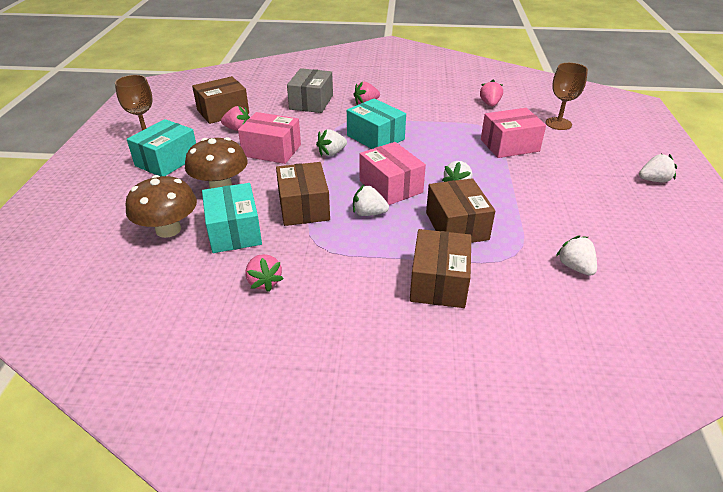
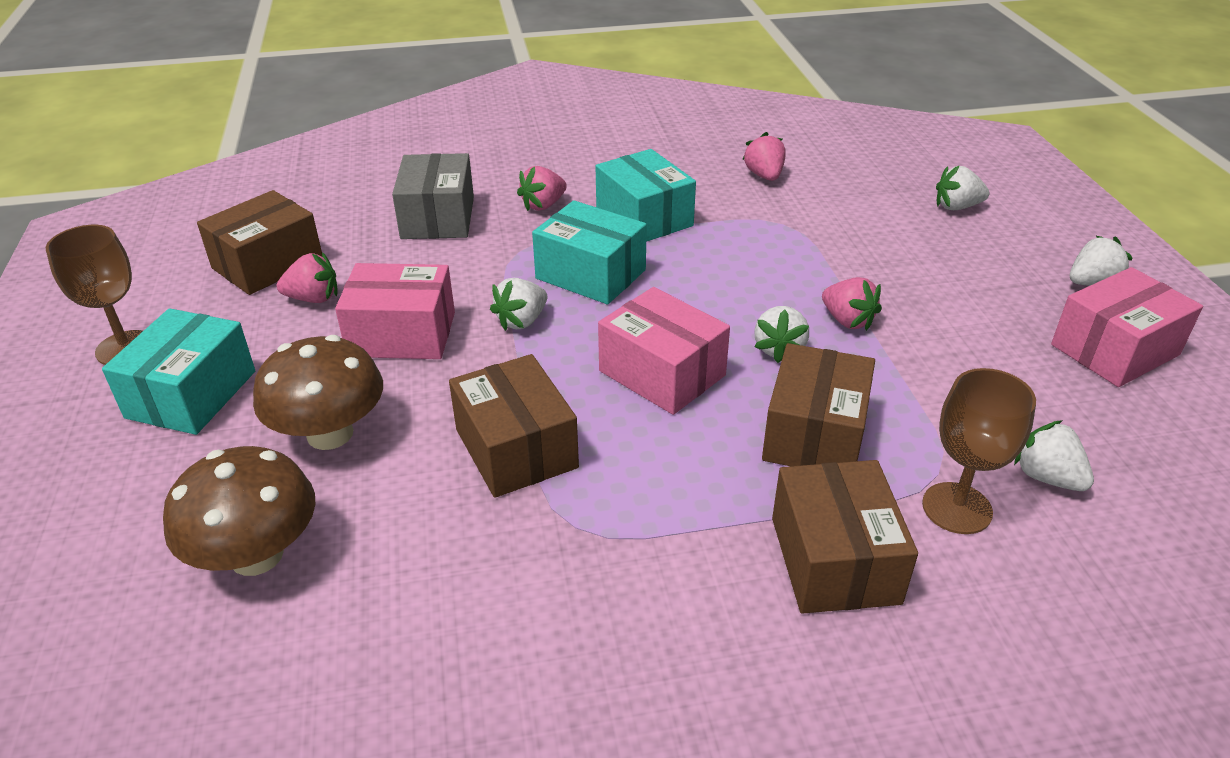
camera: 15 degrees left, 0 degrees up
(234, 231) = (398, 531): turquoise box -> turquoise box (644, 217)
(264, 282) = (506, 634): pink strawberry -> pink strawberry (847, 321)
(368, 213) = (645, 438): white strawberry -> white strawberry (957, 207)
(456, 226) = (814, 434): brown box -> brown box turned 45 degrees clockwise
(509, 145) = (833, 253): pink box -> pink box (1114, 350)
(558, 124) = (894, 198): brown goblet -> brown goblet (957, 508)

